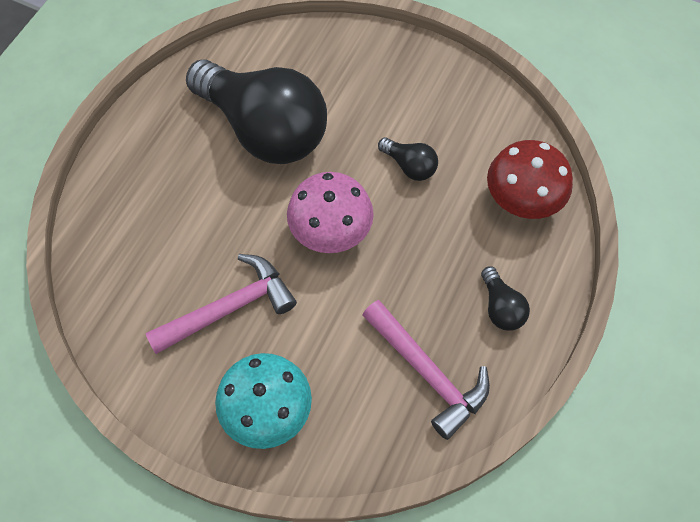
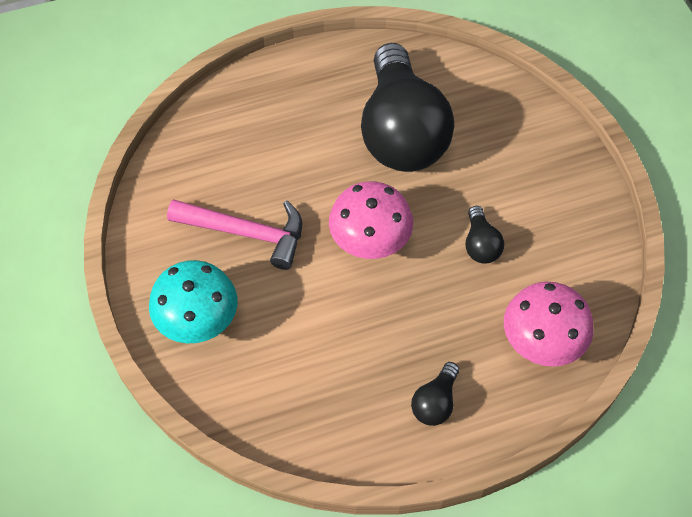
camera: 45 degrees right, 5 degrees down
(427, 373) = (330, 396): pink hammer -> none
(521, 200) = (541, 342): red mushroom -> pink mushroom

